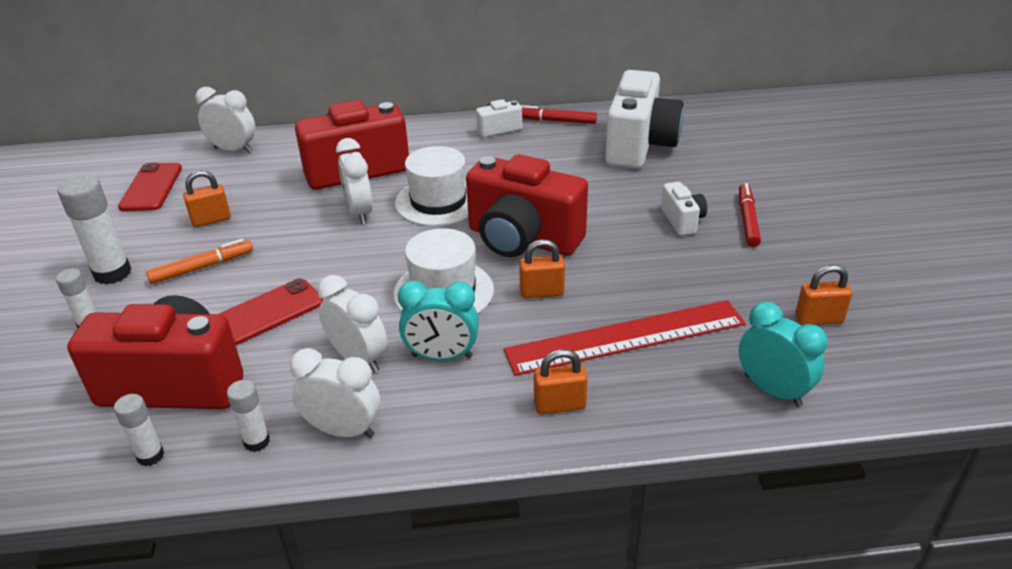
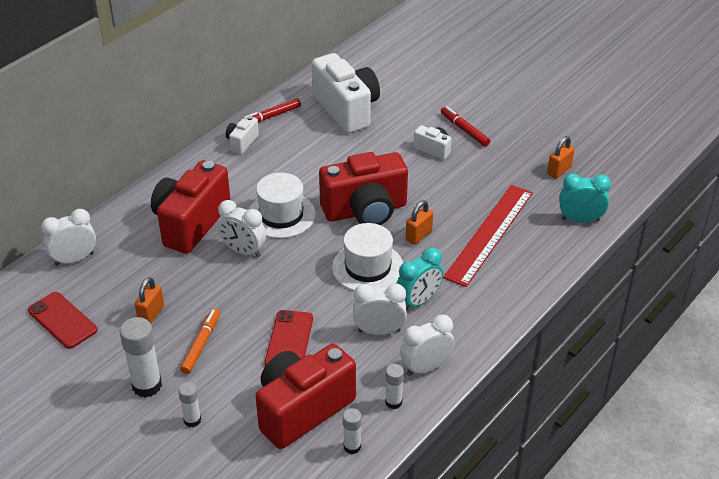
camera: 45 degrees left, 5 degrees up
(559, 405) = (504, 287): orange padlock -> none

